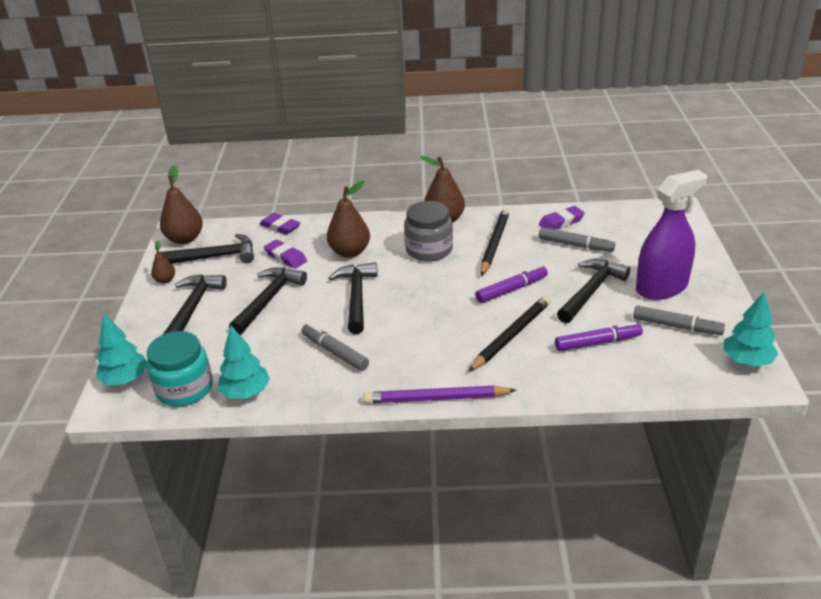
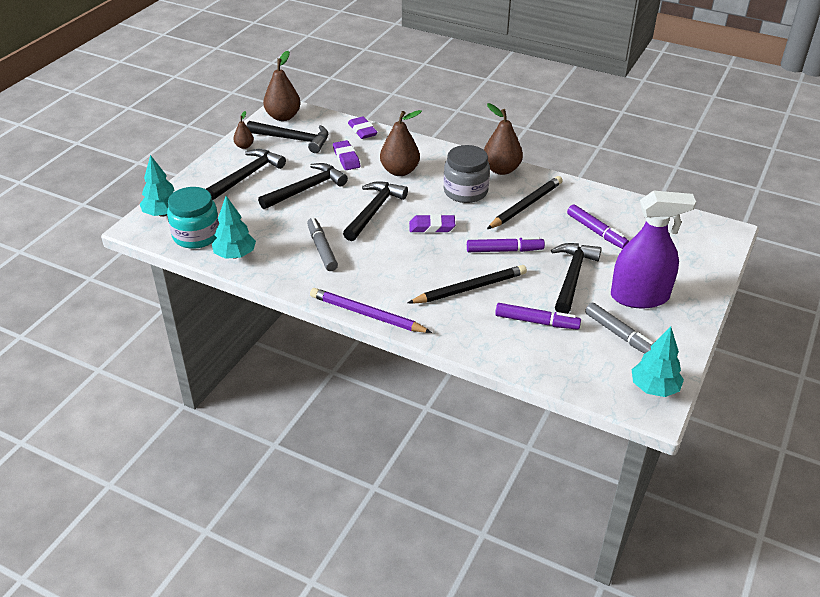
camera: 25 degrees right, 5 degrees up
(561, 222) = (603, 206): purple eraser -> purple eraser (432, 227)
(575, 245) = (596, 232): grey marker -> purple marker
(591, 291) = (572, 277): black hammer -> black hammer turned 45 degrees counterclockwise

